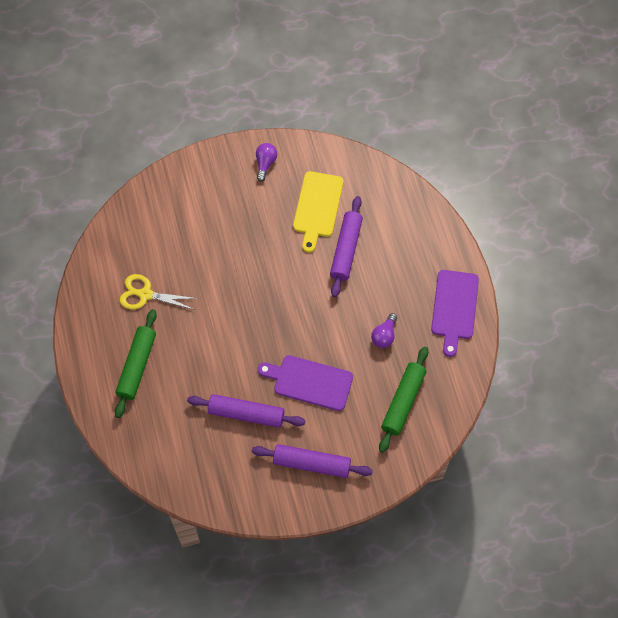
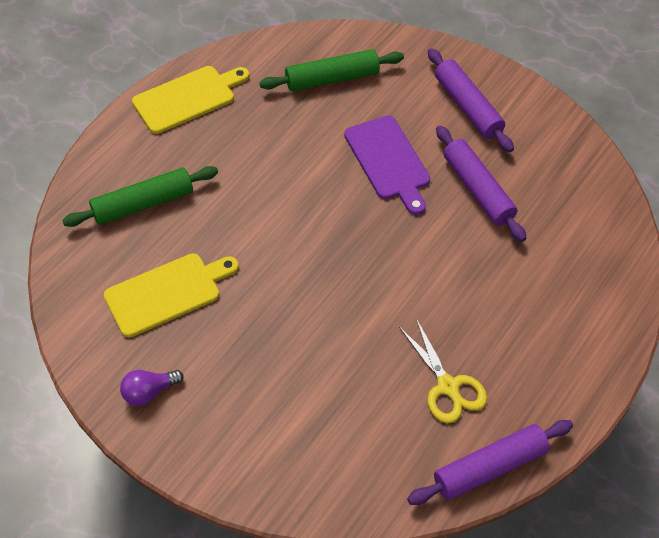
camera: 130 degrees left, 10 degrees down
(137, 366) = (536, 326): green rolling pin -> green rolling pin (143, 204)
(346, 250) = (201, 229): purple rolling pin -> purple rolling pin (489, 468)
(384, 335) = (275, 134): purple light bulb -> none
(454, 308) = (187, 98): purple cutting board -> yellow cutting board

